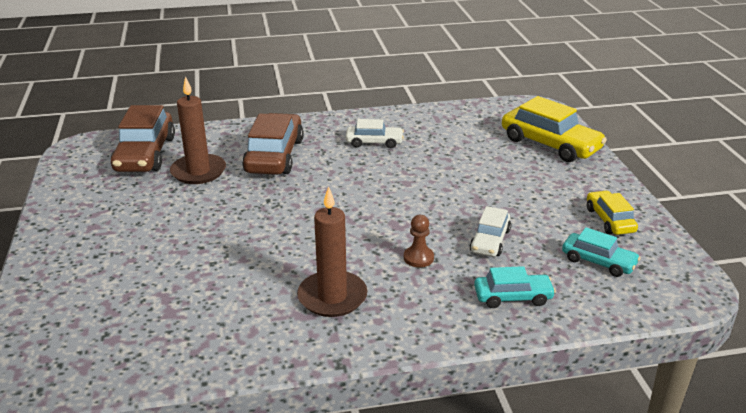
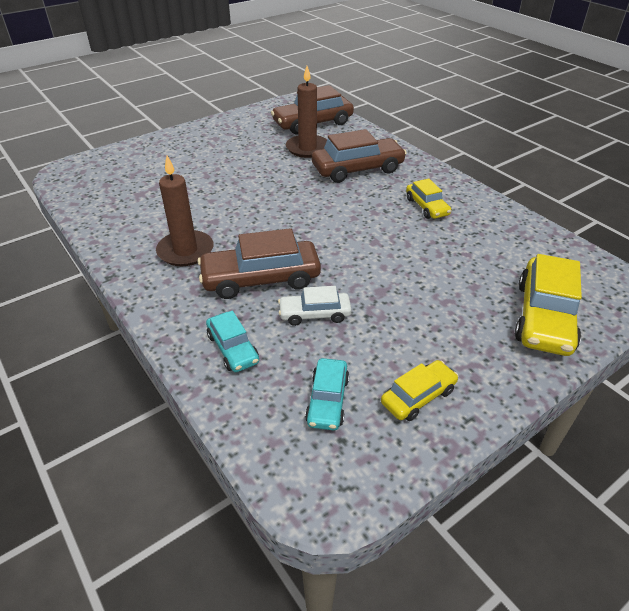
camera: 65 degrees right, 10 degrees up
(374, 142) = (426, 207): white car -> yellow car
(418, 258) = (261, 279): brown pawn -> brown car

